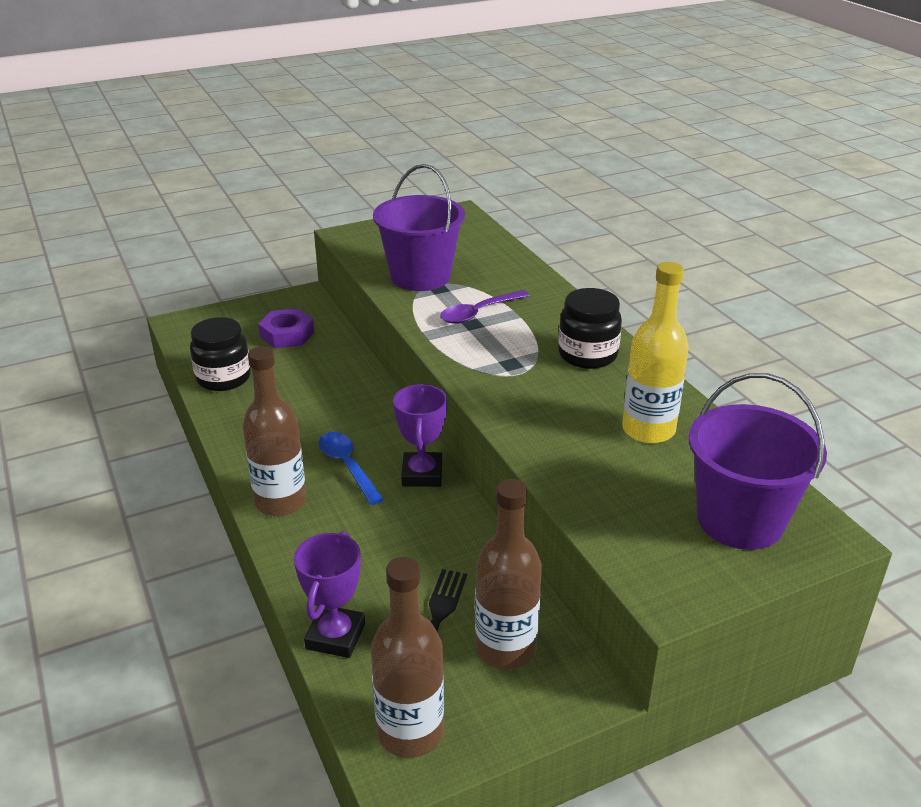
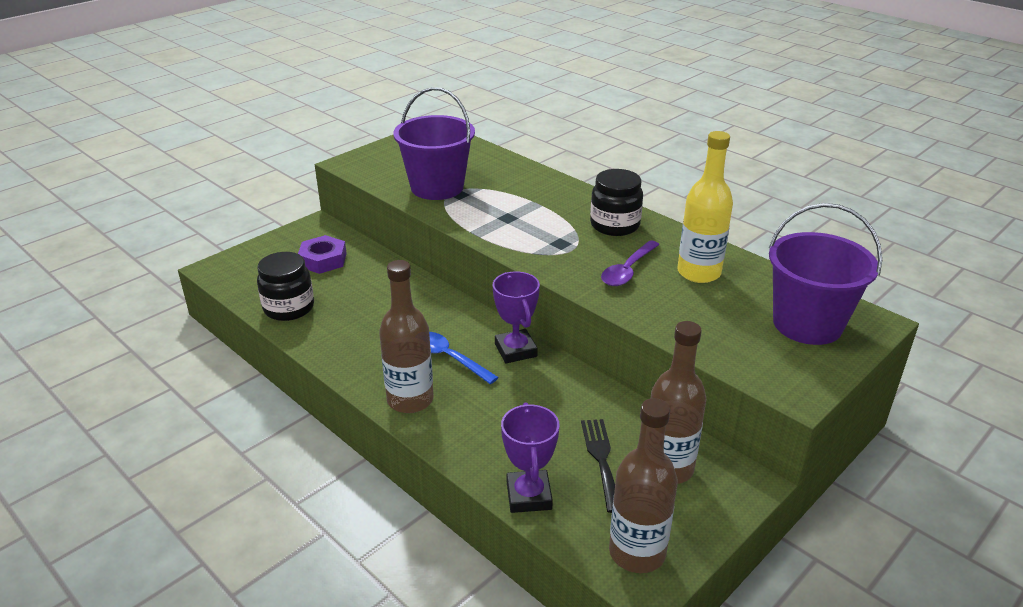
camera: 20 degrees left, 0 degrees up
(479, 313) = (506, 208): purple spoon -> purple spoon (628, 270)

